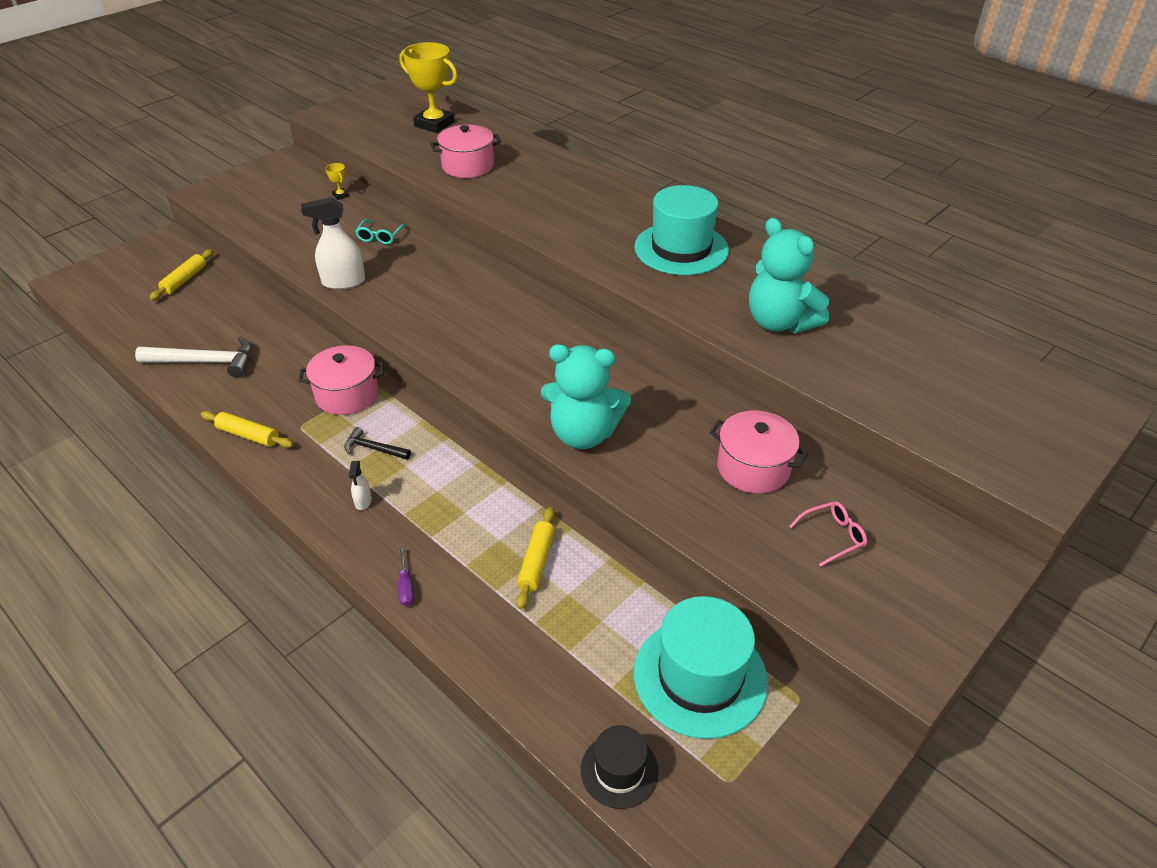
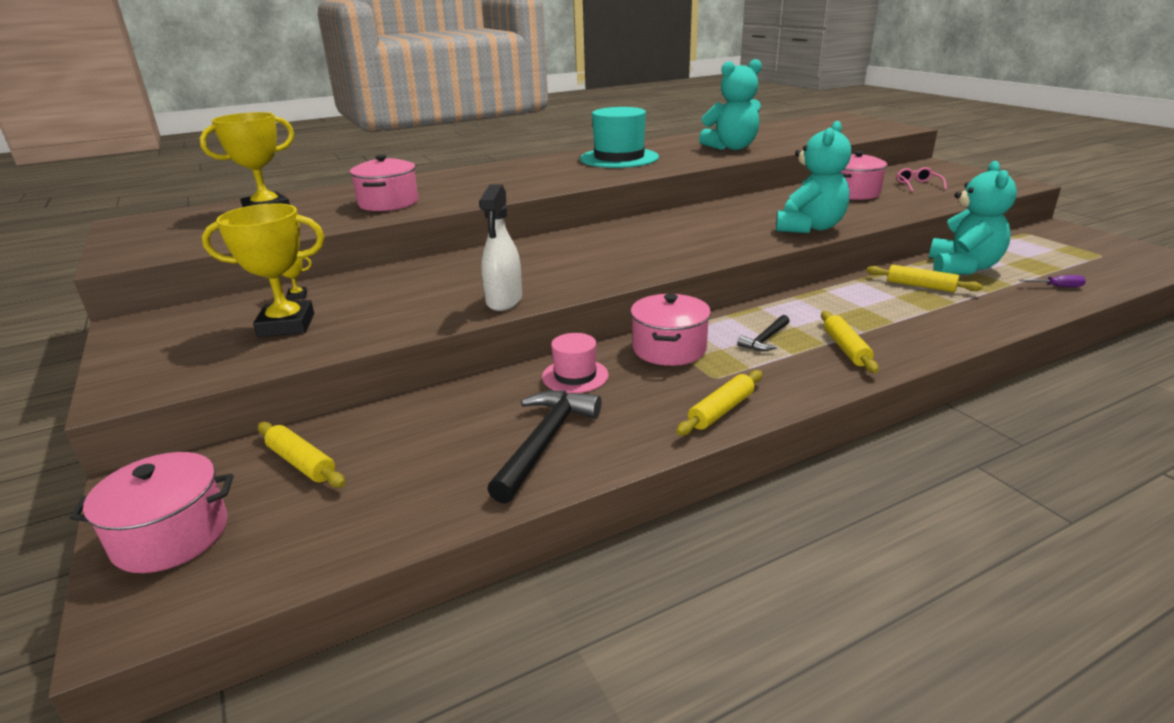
camera: 70 degrees left, 15 degrees down
(123, 266) = (171, 535): none -> pink pot
(206, 362) = (545, 442): white hammer -> black hammer
(291, 209) = (286, 325): none -> yellow trophy
(296, 355) = (575, 376): none -> pink hat
(363, 501) = (846, 348): white spray bottle -> yellow rolling pin
(380, 237) = (426, 280): turquoise glasses -> none
(406, 586) = (960, 335): purple screwdriver -> purple screwdriver (1058, 287)
(612, 606) = (963, 268): none -> turquoise teddy bear
(619, 770) = (1113, 280): black hat -> none
(700, 677) = (1019, 252): turquoise hat -> none

